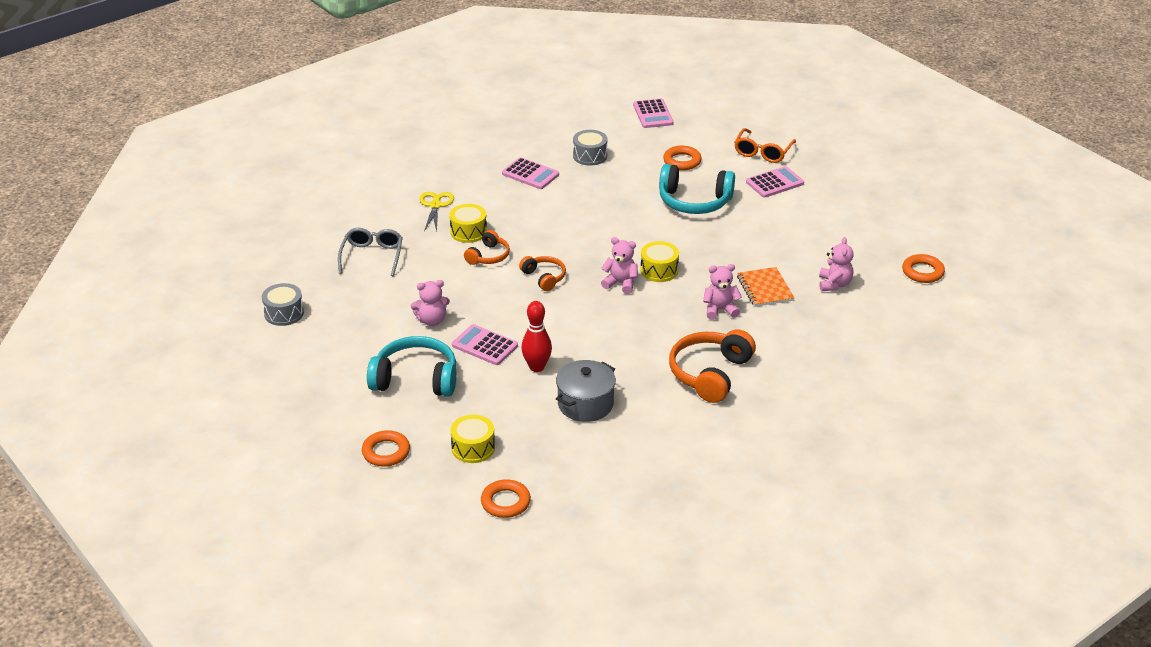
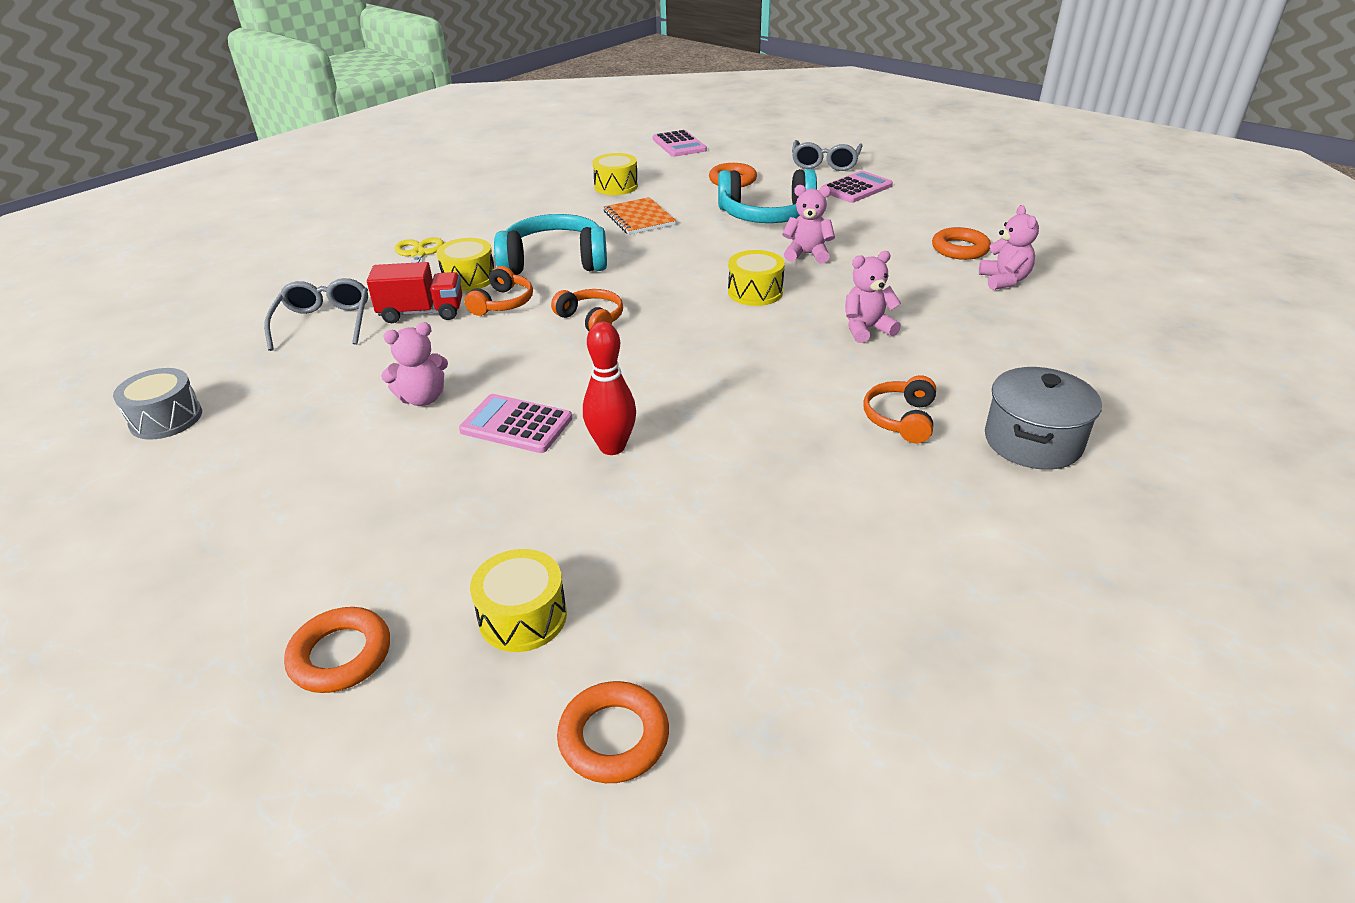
camera: 10 degrees left, 0 degrees up
(416, 379) = (399, 497): turquoise headphones -> turquoise headphones (554, 262)
(435, 257) = (422, 312): none -> red truck
(530, 174) = (544, 210): pink calculator -> none
(585, 404) = (715, 498): grey pot -> grey pot (1032, 441)
(590, 156) = (616, 186): grey drum -> yellow drum
(620, 283) = (707, 314): pink teddy bear -> pink teddy bear (807, 254)
(710, 374) = (901, 419): orange headphones -> orange headphones, size x0.56
(763, 152) = (825, 163): orange glasses -> grey glasses
(765, 288) = (913, 296): orange notebook -> orange notebook (639, 218)
(922, 272) = (1106, 254): orange ring -> orange ring (960, 249)

